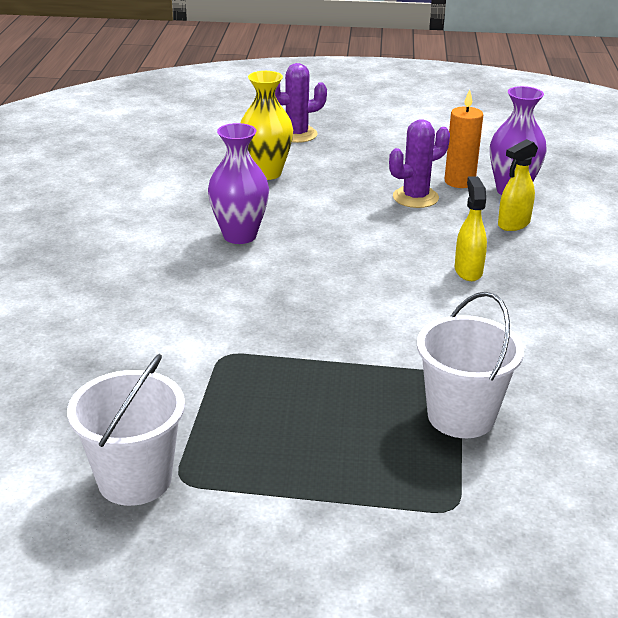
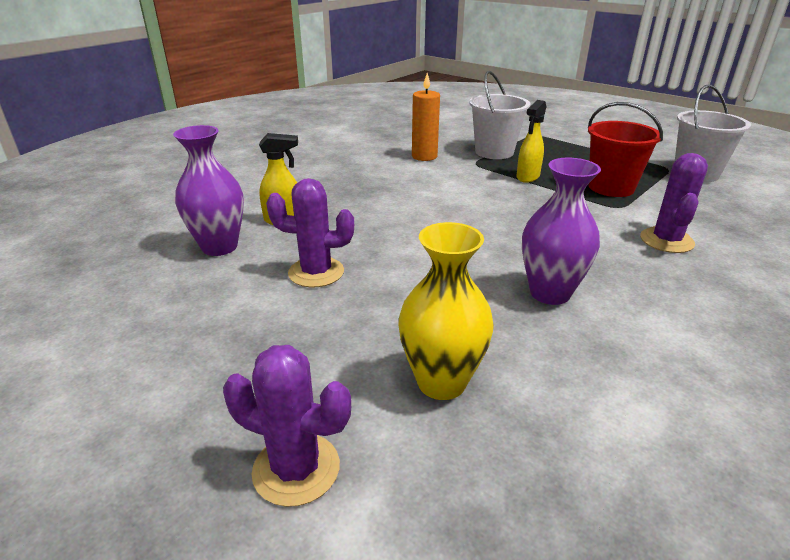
camera: 145 degrees left, 0 degrees up
(159, 320) = (666, 240): none -> purple cactus
(248, 390) = (611, 187): none -> red bucket
(459, 181) = (241, 274): orange candle -> orange candle (424, 156)
(468, 271) = (381, 202): yellow spray bottle -> yellow spray bottle (527, 177)

